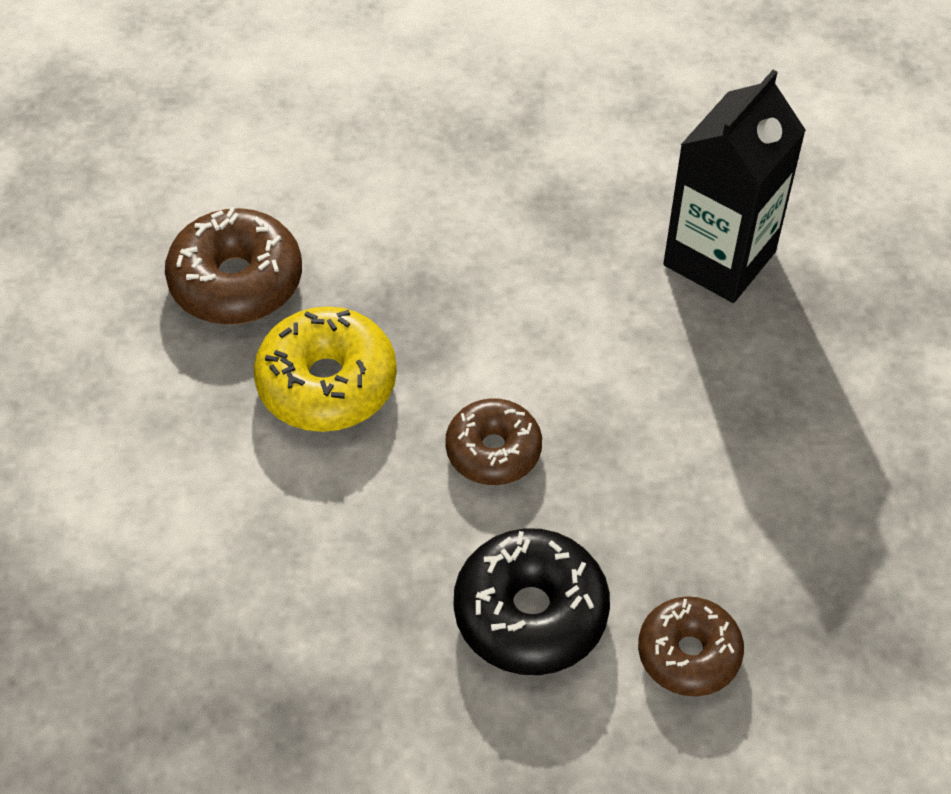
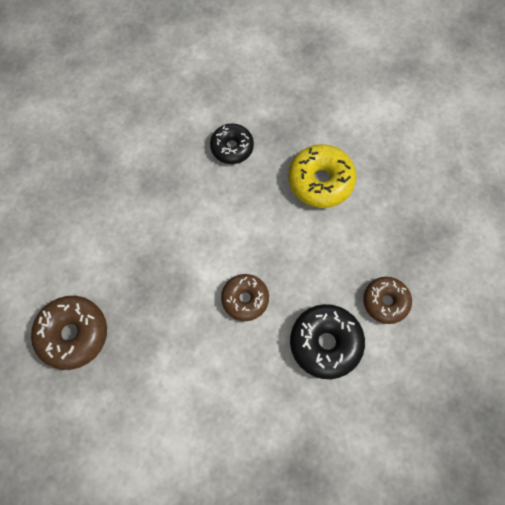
camera: 50 degrees left, 15 degrees up
(327, 383) = (158, 337): yellow donut -> yellow donut (320, 181)
(719, 258) = (232, 147): black carton -> black donut

